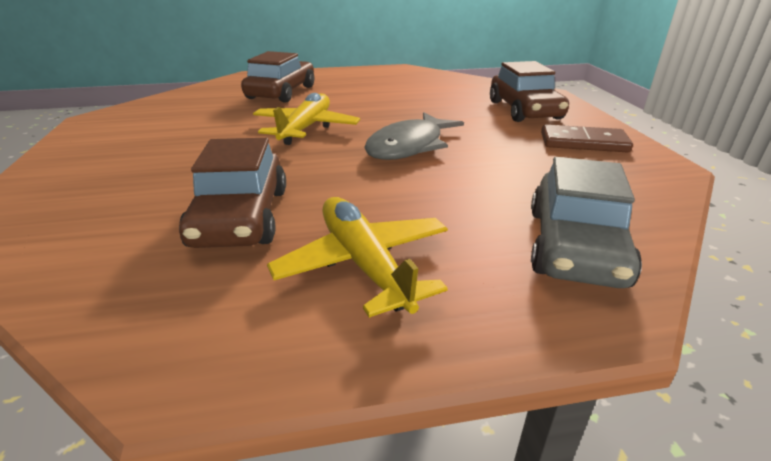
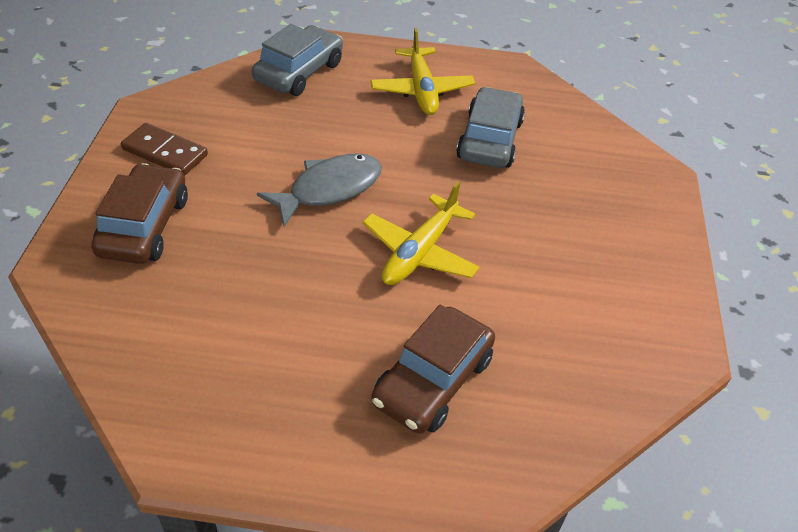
camera: 165 degrees left, 15 degrees up
(241, 217) = (489, 140): brown car -> grey car

